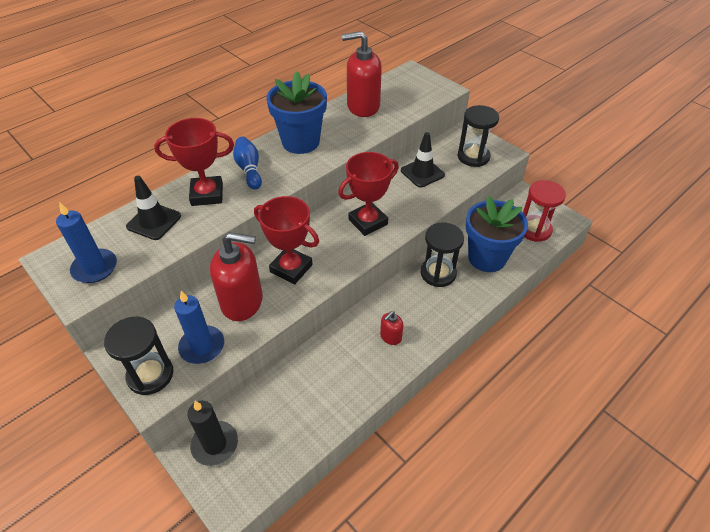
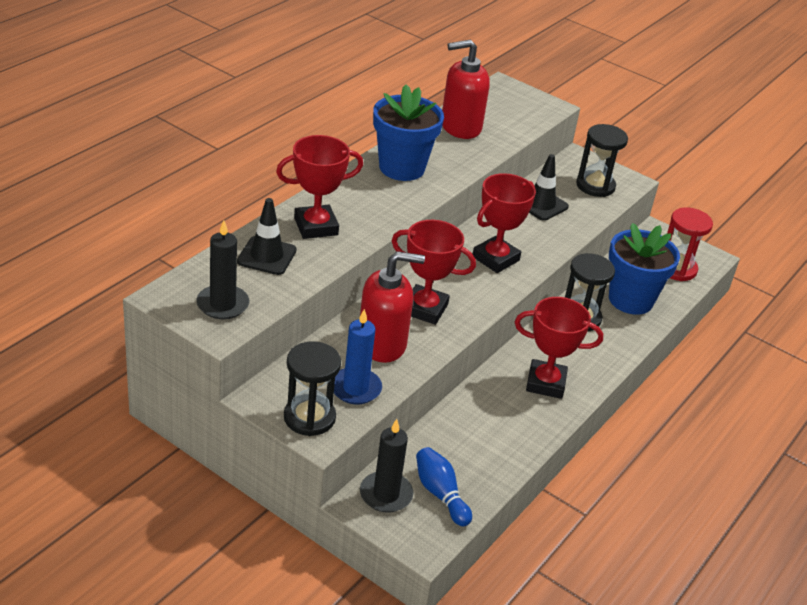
camera: 15 degrees left, 10 degrees down
(95, 268) = (222, 304): blue candle -> black candle
(249, 169) = (353, 199): blue bowling pin -> blue bowling pin (440, 494)
(390, 337) = (545, 383): red soap dispenser -> red trophy

